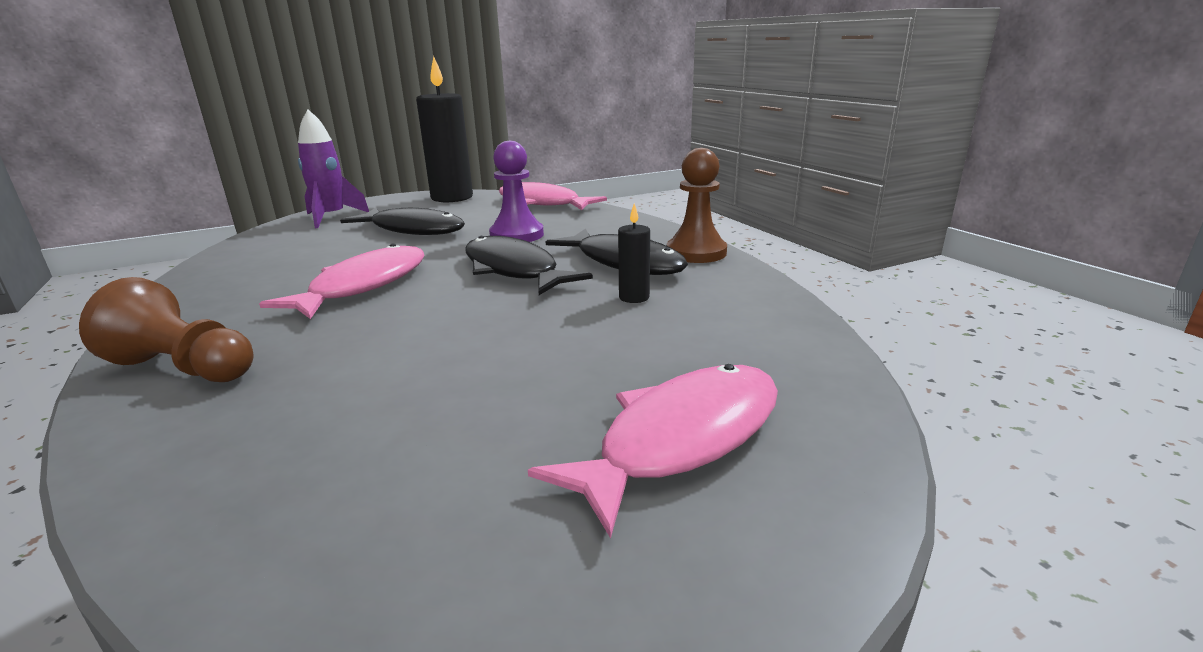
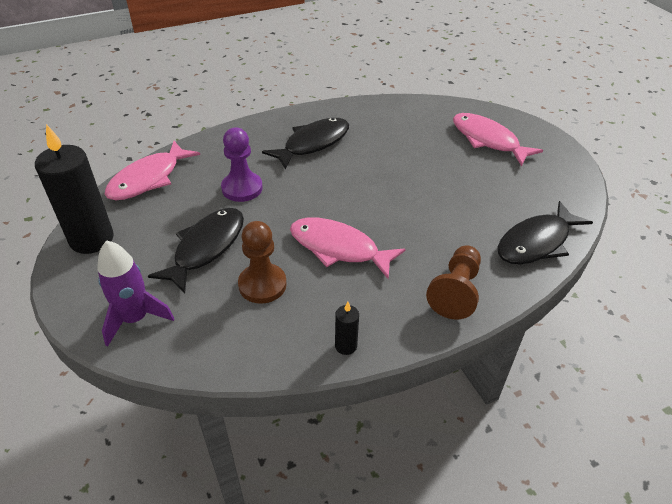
camera: 90 degrees left, 20 degrees up
(514, 270) = (319, 185): black fish -> black fish (536, 242)
(634, 297) = (367, 143): black candle -> black candle (346, 346)
(696, 253) = (300, 118): brown pawn -> brown pawn (262, 285)

